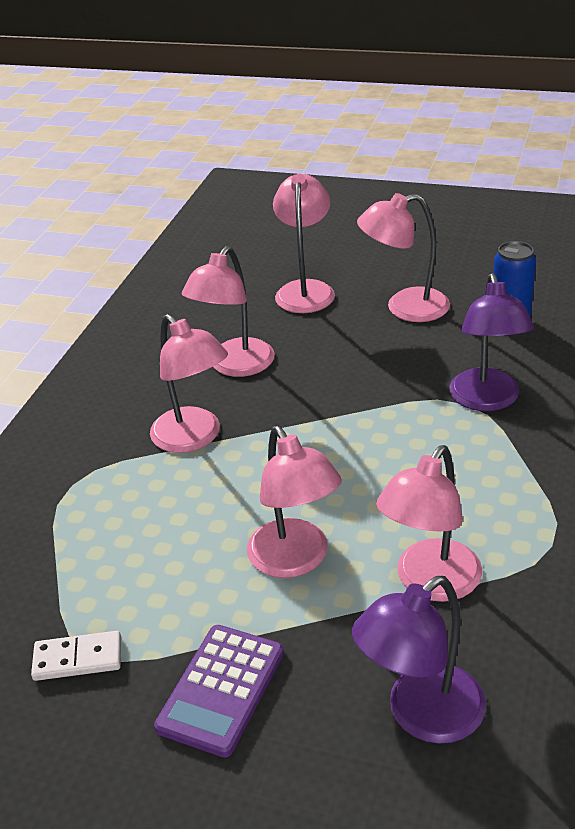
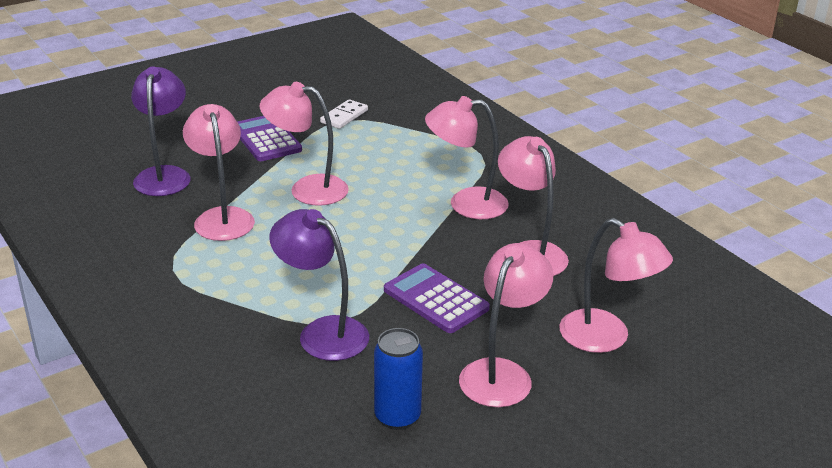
camera: 125 degrees right, 5 degrees down
(365, 374) = (436, 299): none -> purple calculator

